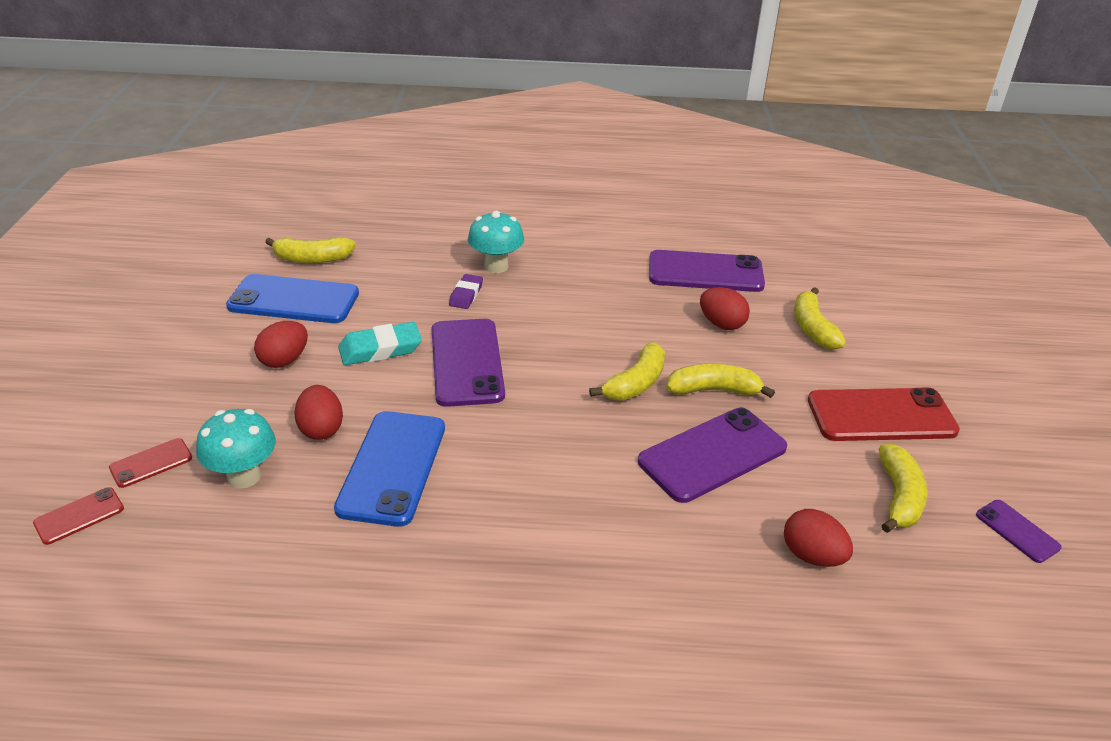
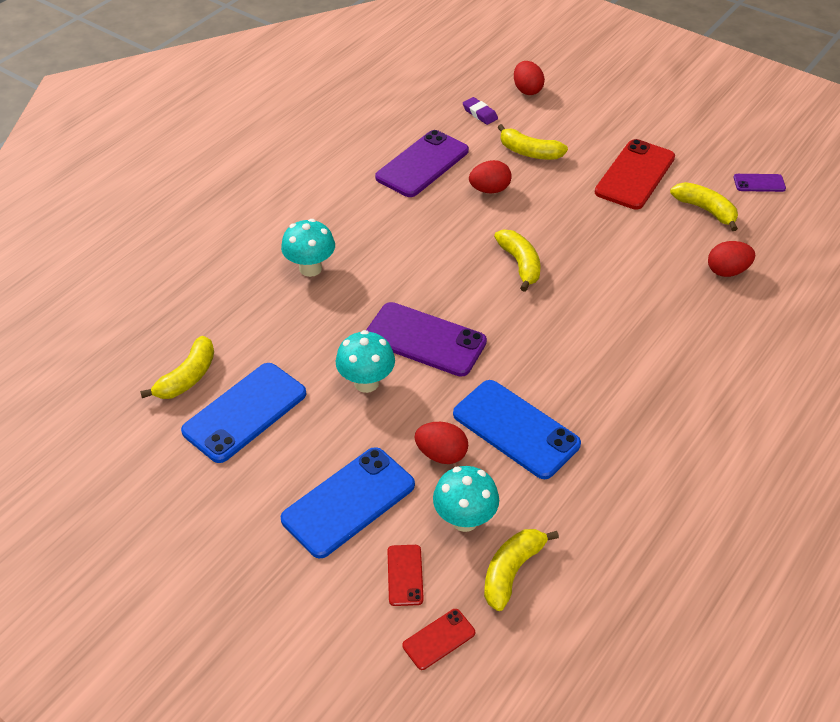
camera: 55 degrees left, 10 degrees up
(79, 516) = (439, 639): red phone -> red phone turned 60 degrees clockwise
(224, 394) = (348, 502): none -> blue phone
(284, 360) = (331, 447): red egg -> red egg (527, 90)
(380, 349) = (366, 383): turquoise eraser -> turquoise mushroom
(466, 295) = (335, 303): purple eraser -> purple eraser (480, 113)
(712, 454) = (616, 265): purple phone -> none
(713, 390) = (556, 232): yellow banana -> yellow banana (511, 571)

